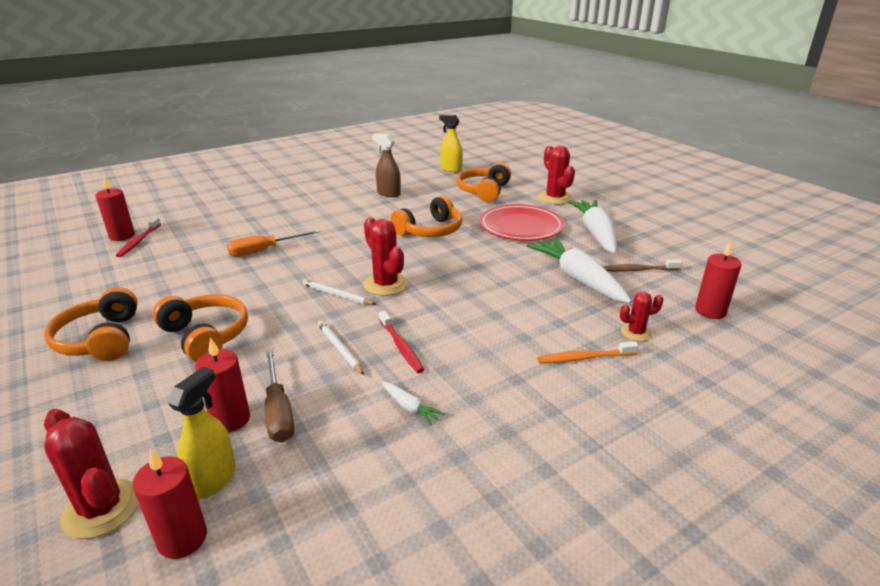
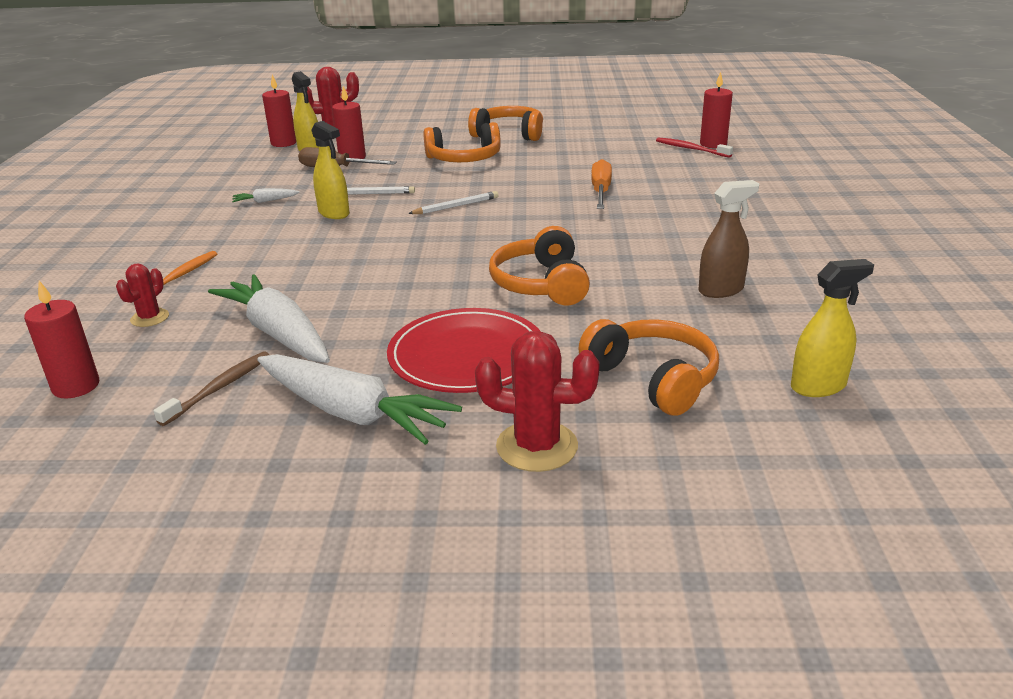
camera: 125 degrees right, 0 degrees up
(385, 284) = (442, 229): red cactus -> none
(401, 346) = (334, 213): red toothbrush -> yellow spray bottle
(578, 279) = (278, 333): white carrot -> white carrot turned 135 degrees counterclockwise

